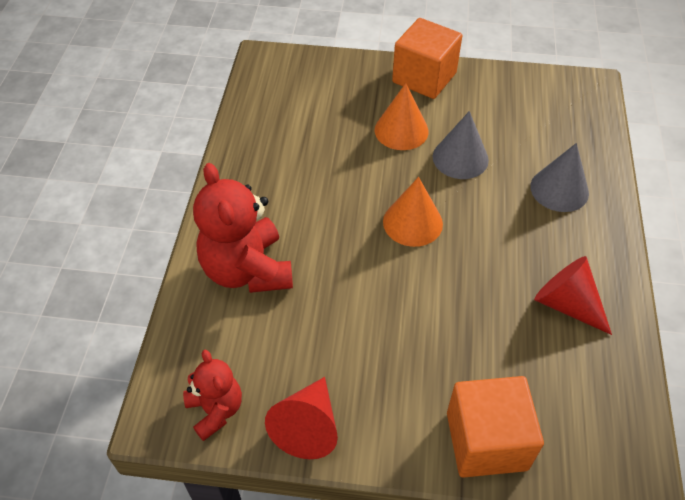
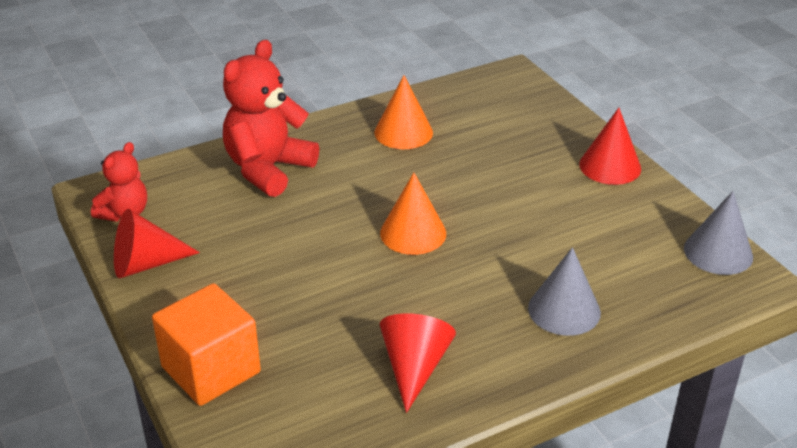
camera: 55 degrees right, 15 degrees down
(401, 130) = (520, 181): orange cone -> orange cone (403, 132)
(424, 77) = (610, 166): orange cube -> red cone
(460, 158) = (528, 230): grey cone -> grey cone (718, 252)

